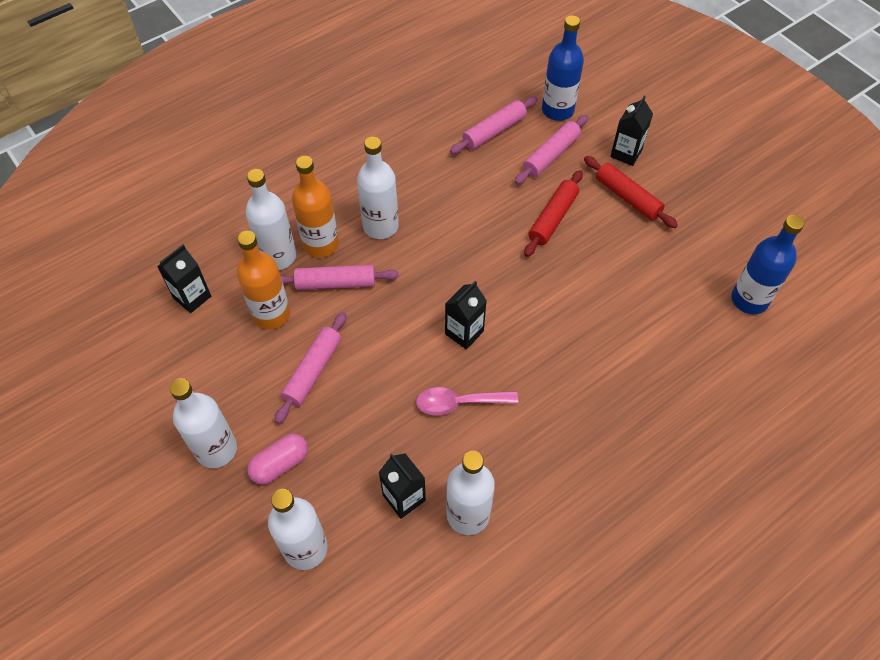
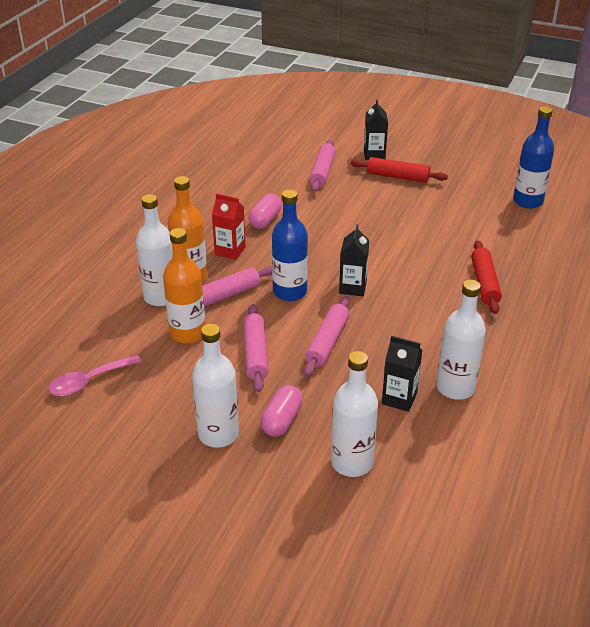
camera: 30 degrees left, 20 degrees down
(192, 297) = (107, 348): black carton -> none
(380, 226) = (230, 251): white bottle -> red carton
(443, 199) = (265, 220): none -> pink capsule
(459, 403) = (387, 328): pink spoon -> pink spoon (89, 381)
(494, 131) = (268, 172): pink rolling pin -> pink rolling pin (327, 342)
(553, 218) = (356, 204): red rolling pin -> red rolling pin (484, 283)
(557, 110) = (304, 147): blue bottle -> blue bottle (290, 292)

